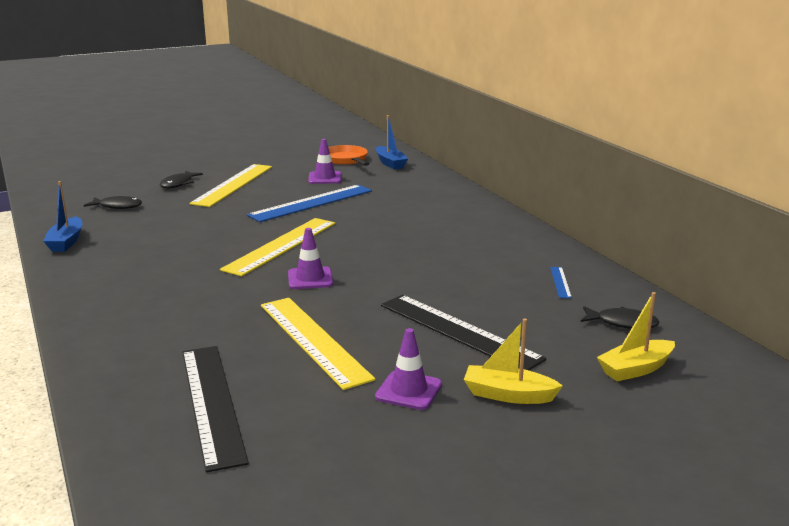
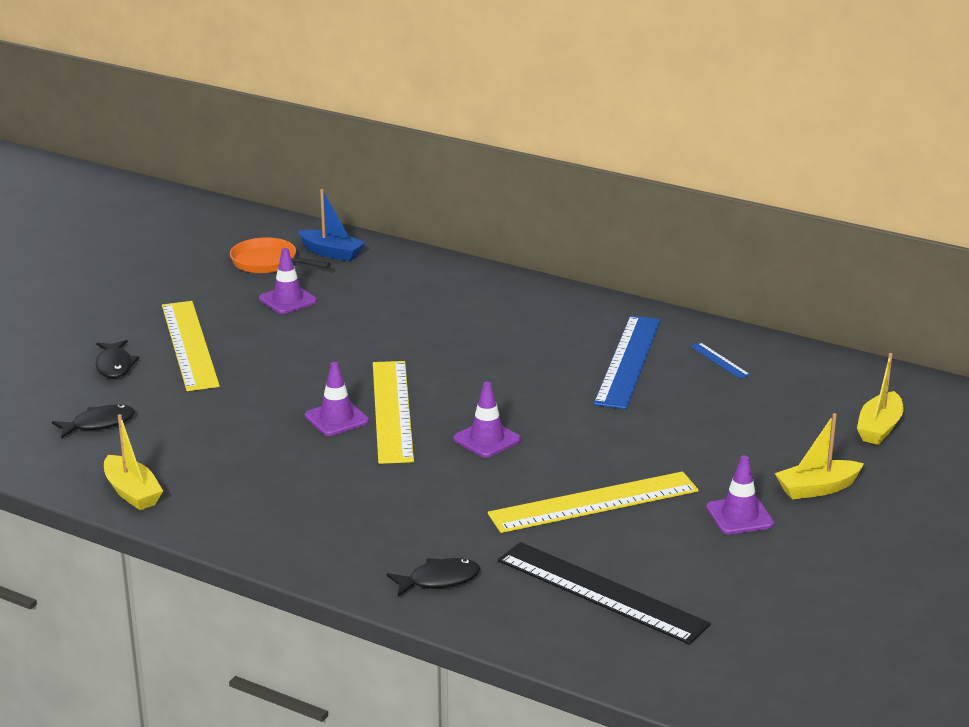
camera: 35 degrees left, 5 degrees up
(66, 242) = (132, 492): blue boat -> yellow boat
(241, 240) = (336, 419): none -> purple traffic cone
(312, 203) = (332, 342): blue ruler -> blue ruler (628, 361)
(313, 340) = (593, 502): yellow ruler -> yellow ruler turned 45 degrees counterclockwise
(458, 331) = (702, 445): black ruler -> none
(622, 323) = (820, 387): black fish -> black fish (439, 580)

